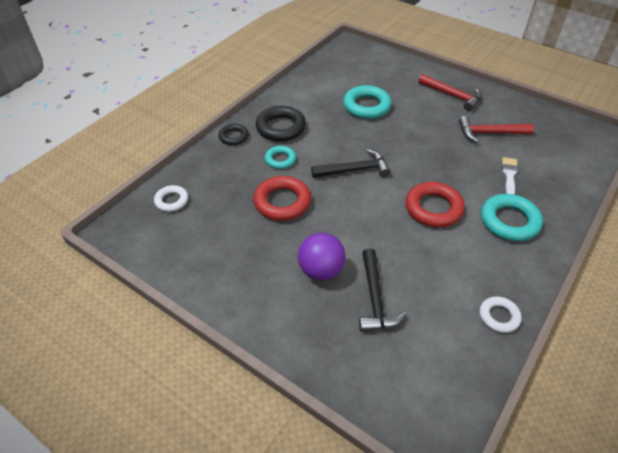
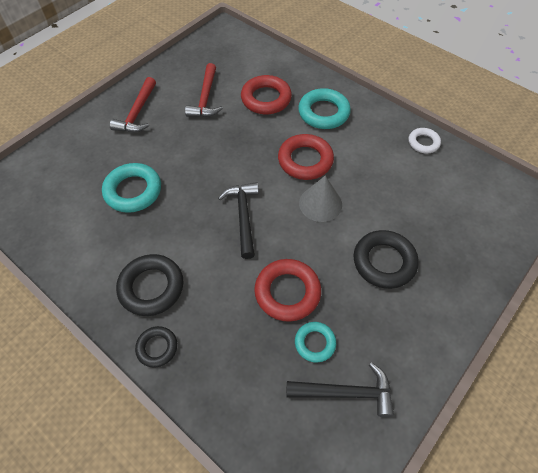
camera: 85 degrees left, 10 degrees up
(171, 201) = (275, 428): white ring -> none
(280, 159) = (214, 291): turquoise ring -> turquoise ring (315, 343)
(321, 270) = (384, 262): purple ball -> black ring
(375, 299) = (413, 222): black hammer -> black hammer (345, 393)
(381, 221) = (320, 203): none -> grey cone
(452, 96) = (137, 113): red hammer -> red hammer turned 150 degrees clockwise
(509, 174) = (266, 99): white brush -> red ring

